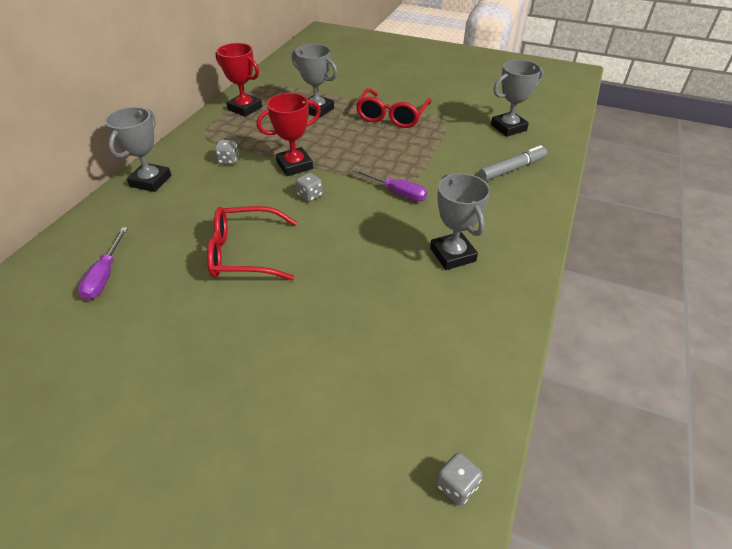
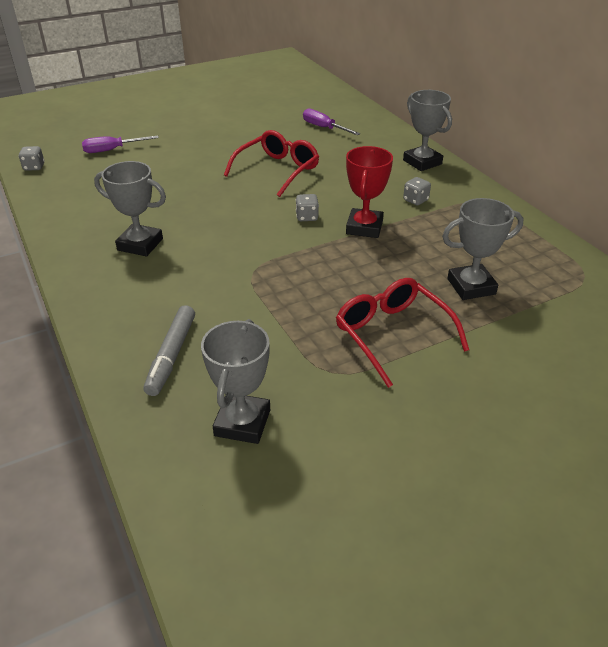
camera: 130 degrees right, 5 degrees down
(245, 108) = (523, 241): red trophy -> none
(397, 193) = (247, 259): purple screwdriver -> purple screwdriver (112, 150)

